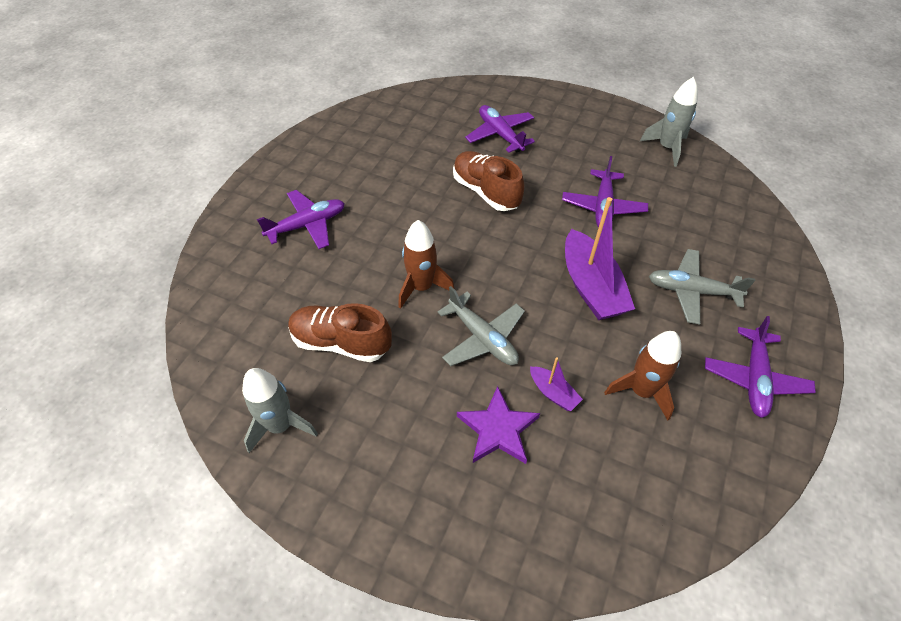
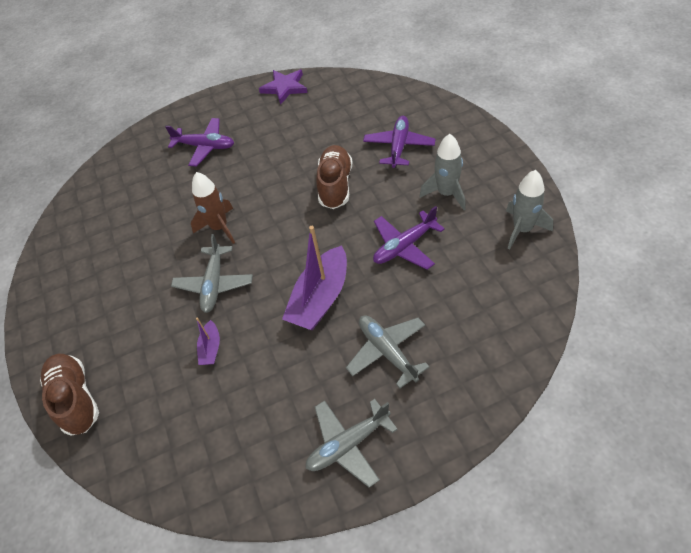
camera: 50 degrees right, 0 degrees up
(280, 425) = (66, 259): grey rocket -> grey rocket (446, 193)
(341, 342) = (141, 233): brown shoe -> brown shoe (76, 399)
(498, 429) = (157, 345): purple star -> purple star (284, 88)
(641, 391) = (262, 390): brown rocket -> none
(754, 378) = (348, 444): purple plane -> grey plane

